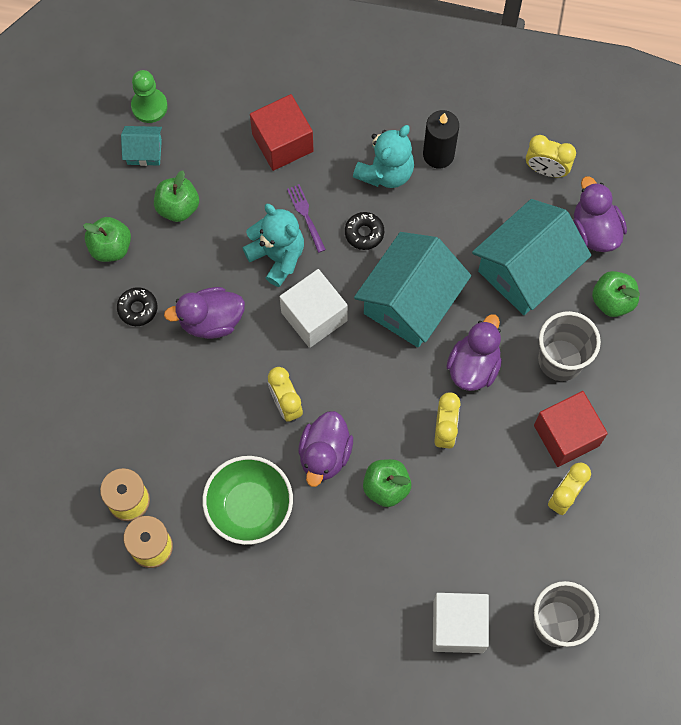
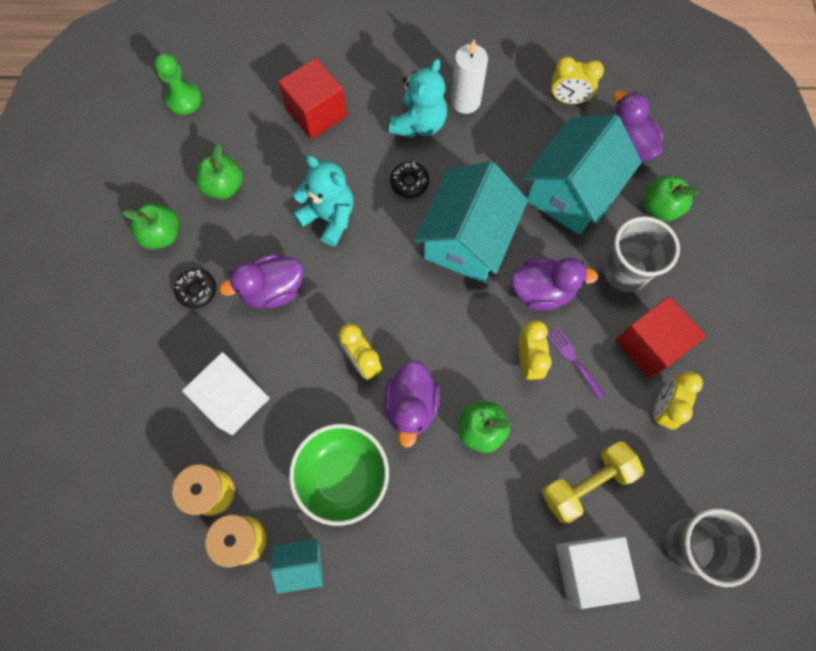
camera: 10 degrees left, 0 degrees up
(144, 152) = (184, 141): turquoise house -> turquoise house (301, 564)
(306, 216) = (351, 176): purple fork -> purple fork (574, 361)
(314, 316) = (375, 269): white cube -> white cube (234, 399)
(438, 154) = (465, 101): black candle -> white candle
(473, 366) = (542, 291): purple duck -> purple duck turned 75 degrees clockwise
(474, 552) = (586, 483): none -> yellow dumbbell

